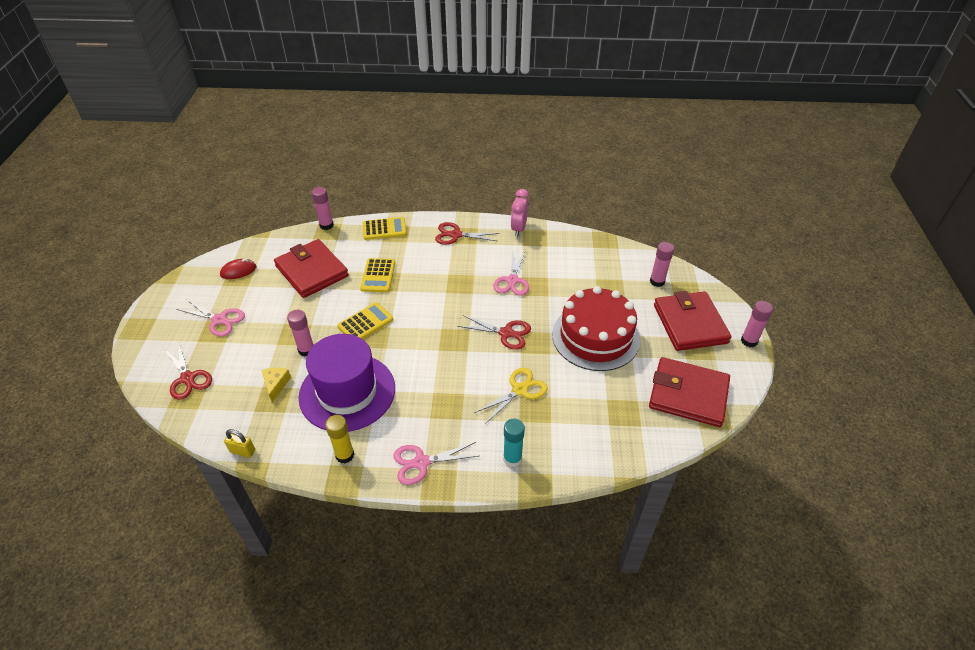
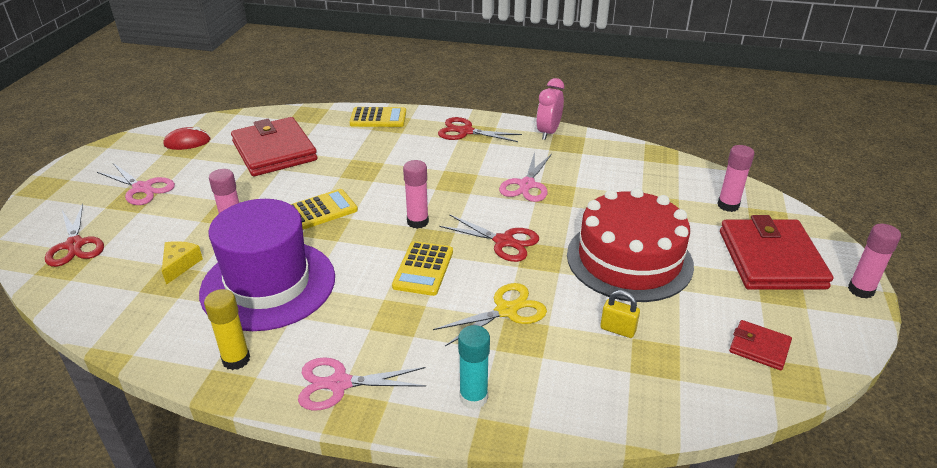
camera: 10 degrees right, 10 degrees down
(242, 451) = (103, 336): yellow padlock -> yellow padlock (617, 329)
(326, 225) = (309, 108): pink glue stick -> pink glue stick (417, 222)
(378, 276) = (354, 163): yellow calculator -> yellow calculator (423, 269)
(688, 394) = (759, 347): red wallet -> red wallet, size x0.47

